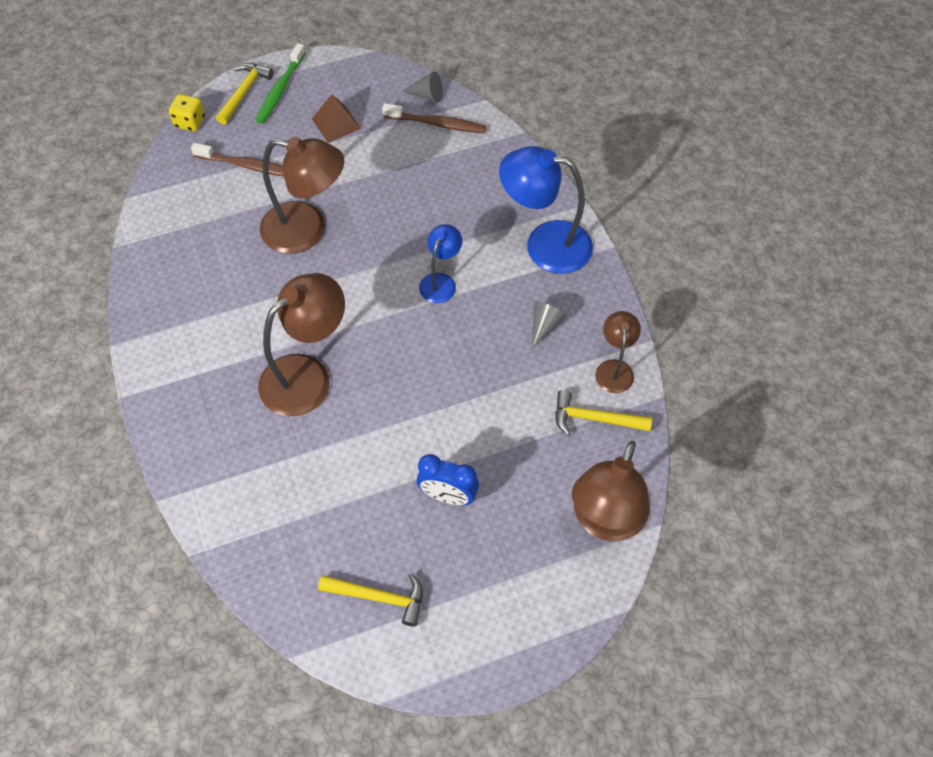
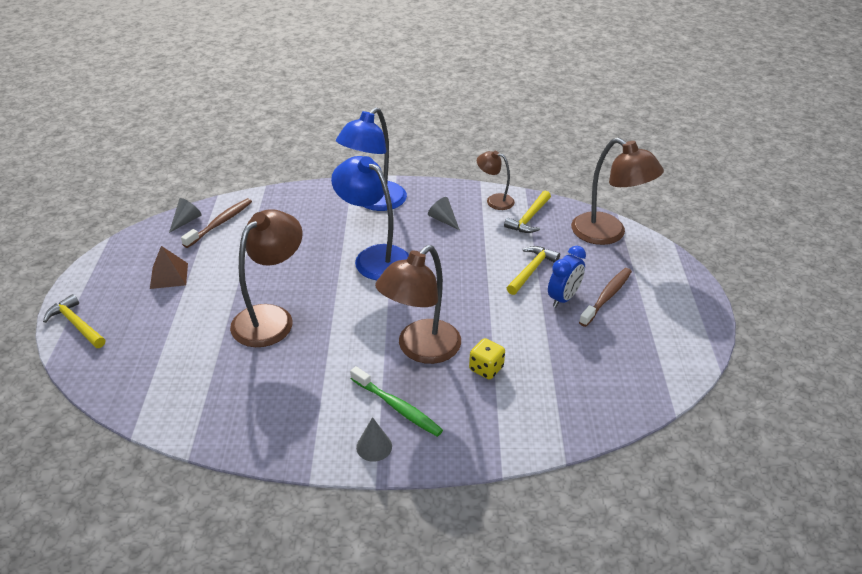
camera: 70 degrees left, 20 degrees down
(164, 380) = (374, 446): none -> grey cone
(190, 122) = (77, 369): yellow dice -> yellow dice (486, 368)
(247, 165) = (167, 340): brown toothbrush -> brown toothbrush (606, 297)
(280, 89) = (97, 300): green toothbrush -> green toothbrush (397, 407)
(307, 376) = (420, 349): brown lamp -> brown lamp turned 120 degrees counterclockwise
(378, 597) = (636, 353): yellow hammer -> yellow hammer (531, 270)
(441, 281) = (374, 257): blue lamp -> blue lamp, size x1.84

